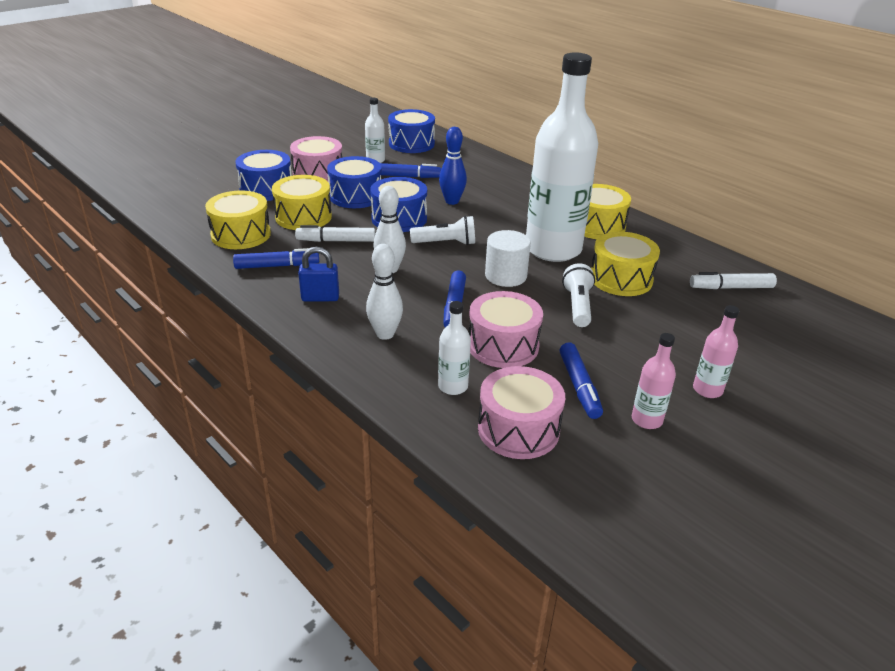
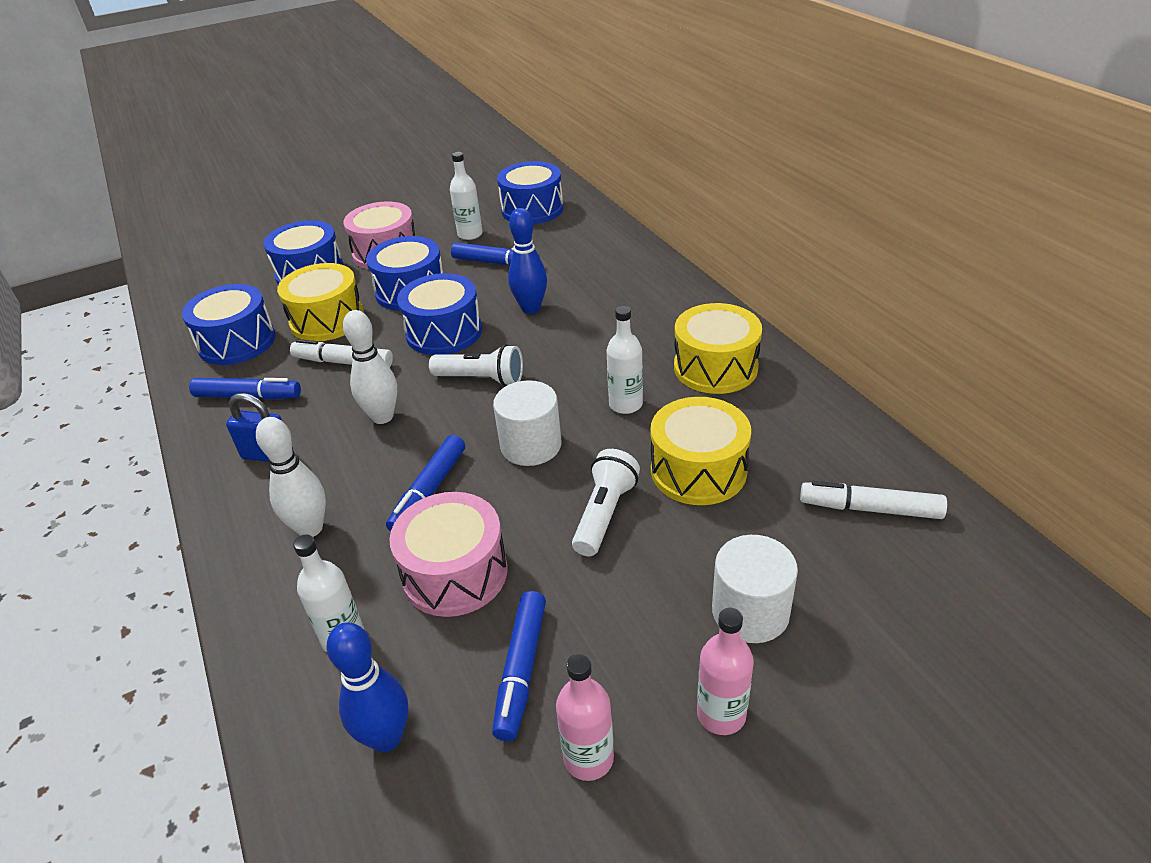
camera: 20 degrees right, 5 degrees up
(241, 234) = (237, 342): yellow drum -> blue drum
(518, 429) = (386, 737): pink drum -> blue bowling pin
(553, 249) = (625, 404): white bottle -> white bottle, size x0.40
(694, 342) = (750, 612): none -> white cylinder

